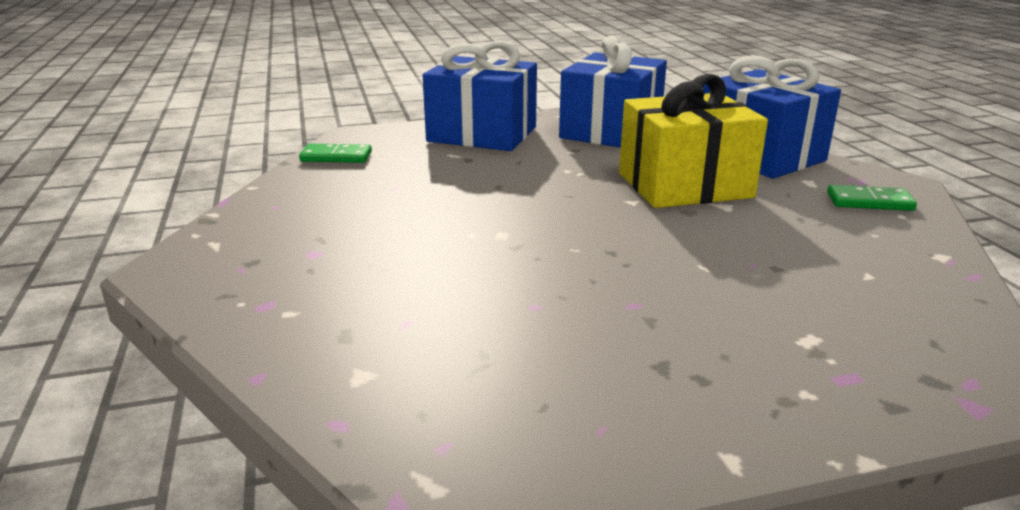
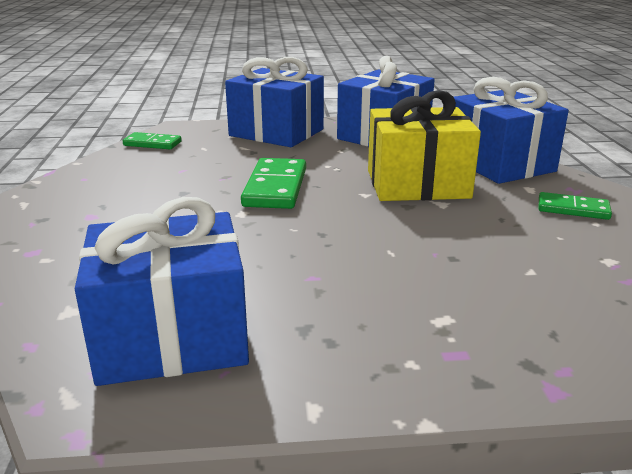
camera: 10 degrees right, 0 degrees up
(512, 393) = (172, 337): none -> blue gift
(522, 201) = (275, 187): none -> green domino

